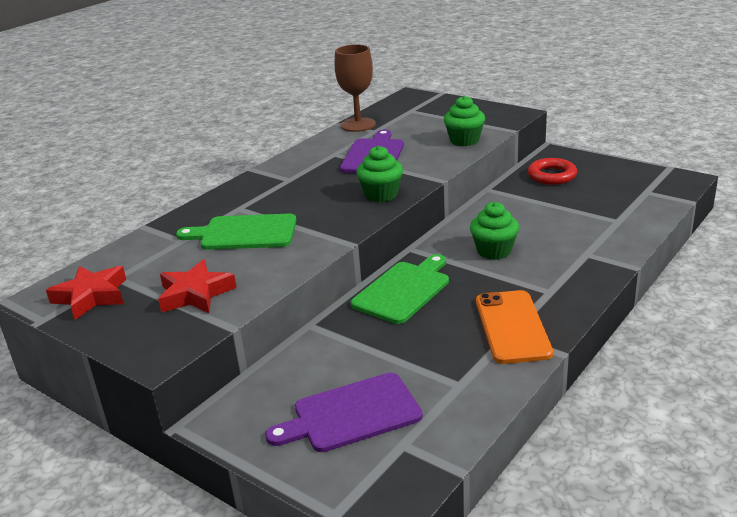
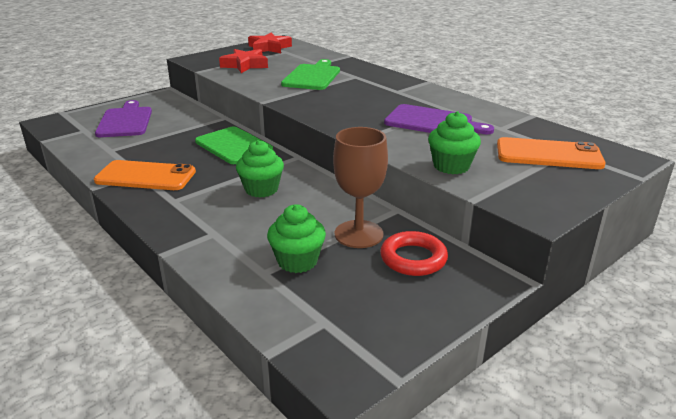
camera: 100 degrees right, 0 degrees up
(358, 125) = (523, 123): brown goblet -> brown goblet (358, 234)
(381, 194) = (339, 117): green cupcake -> green cupcake (297, 261)
(420, 115) = (548, 155): none -> orange phone

